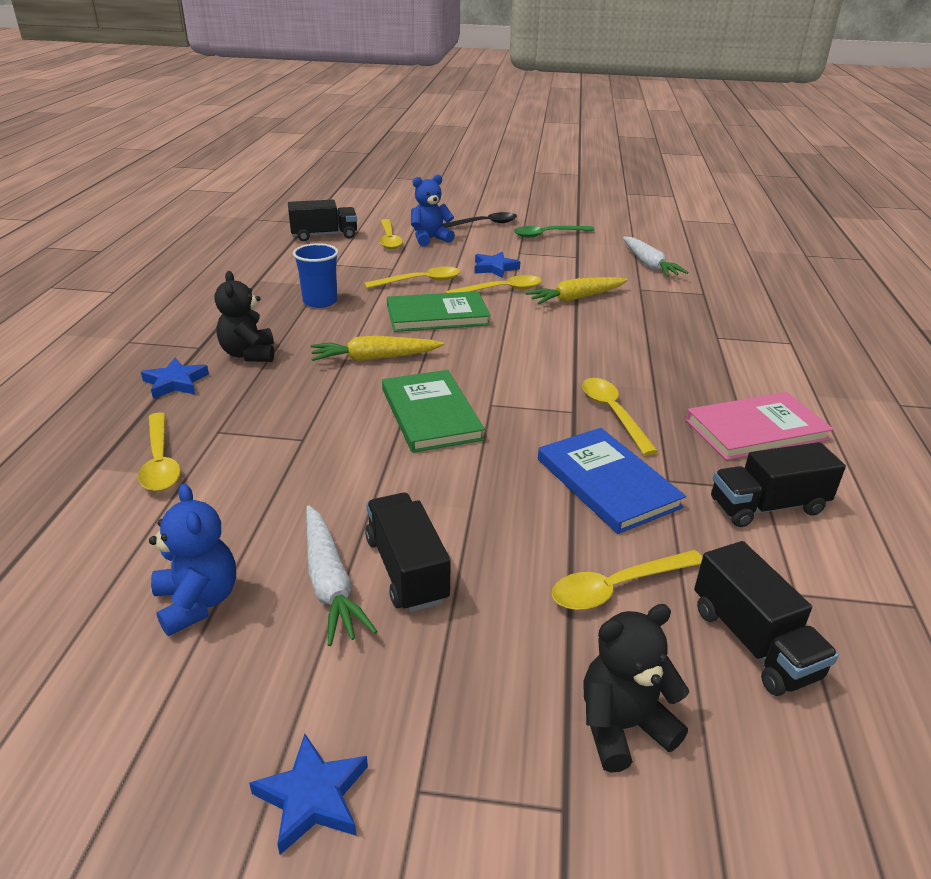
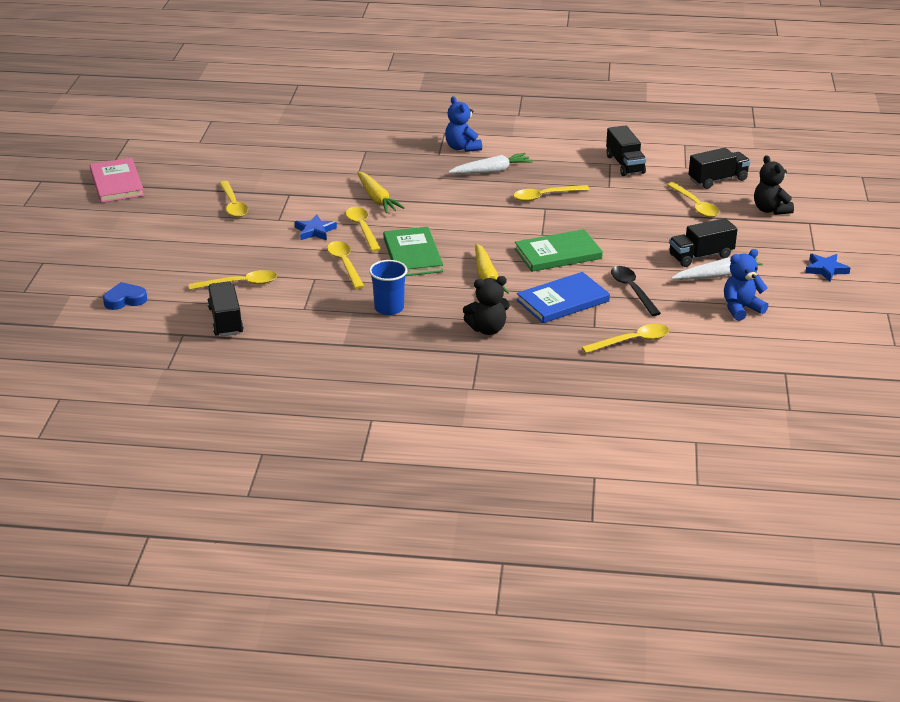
camera: 90 degrees left, 0 degrees up
(175, 382) = (535, 353): blue star -> none
(372, 204) = (125, 300): none -> blue heart
(430, 239) = (240, 262): blue teddy bear -> blue teddy bear (462, 148)
(483, 224) = (200, 236): black spoon -> black spoon (632, 290)
(547, 234) = (233, 205): green spoon -> yellow spoon
(607, 483) = (616, 203): blue book -> blue book (563, 301)
(649, 265) = (308, 165): white carrot -> white carrot (491, 171)
(755, 429) = (554, 157): pink book -> pink book (116, 183)

